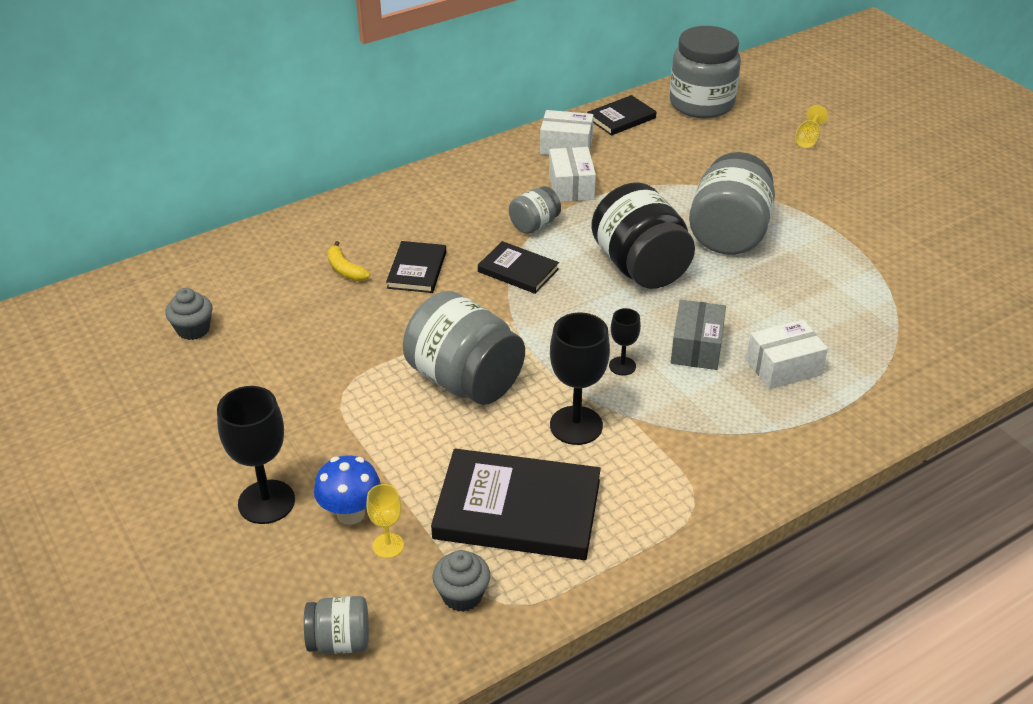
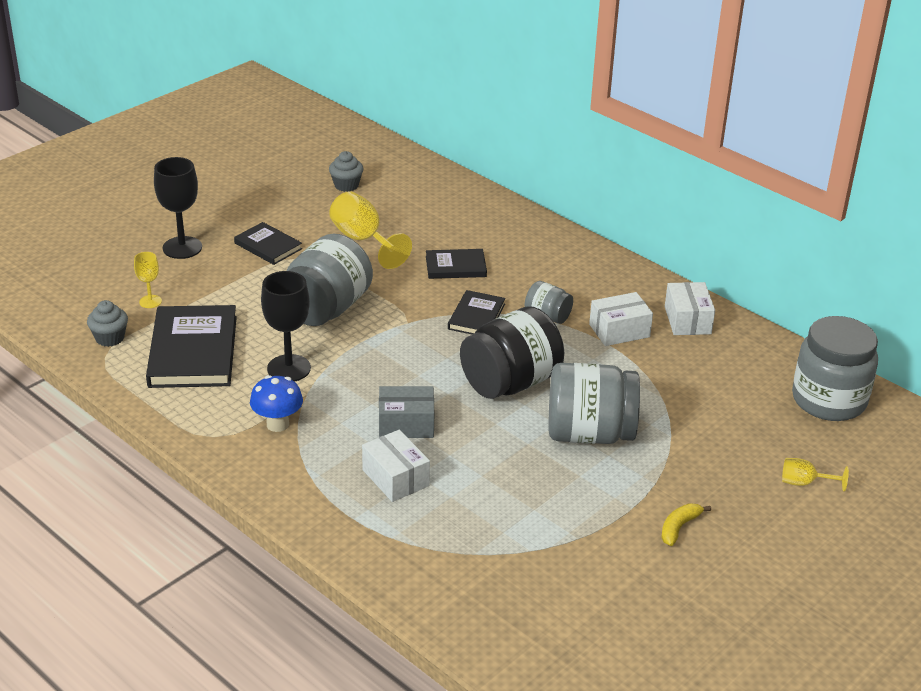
camera: 75 degrees right, 5 degrees down
(329, 332) = (363, 240): none -> yellow goblet
(340, 641) = (68, 296): grey jar -> none
(345, 269) = (441, 234): yellow banana -> yellow banana (679, 527)
(350, 513) = (177, 282): blue mushroom -> blue mushroom (277, 424)
(621, 118) = (762, 349): black book -> black book (268, 246)
(622, 366) = (368, 385): black goblet -> none

